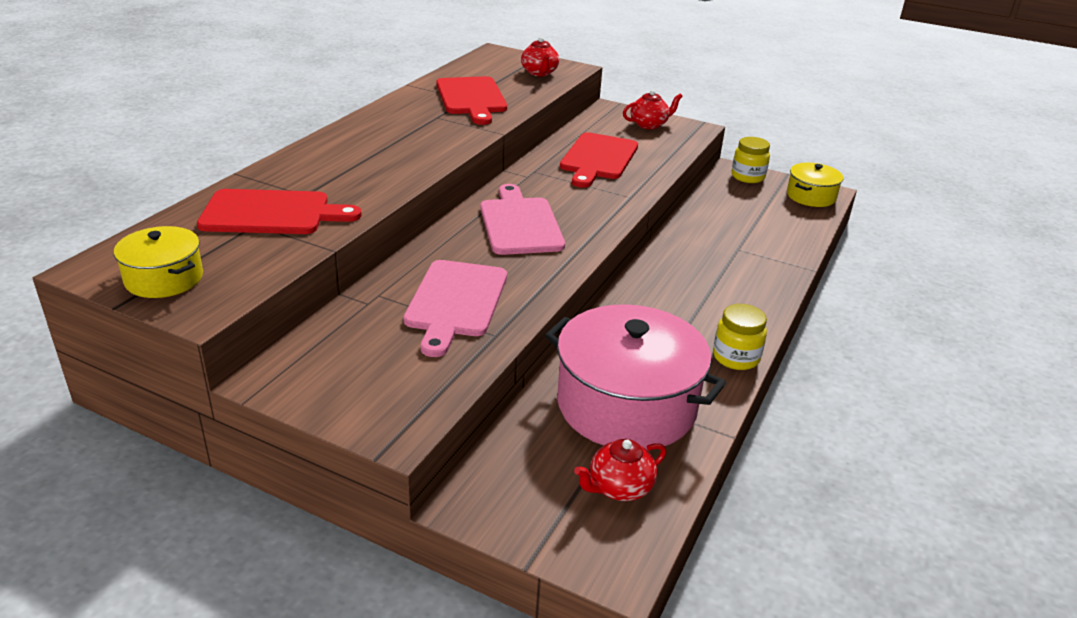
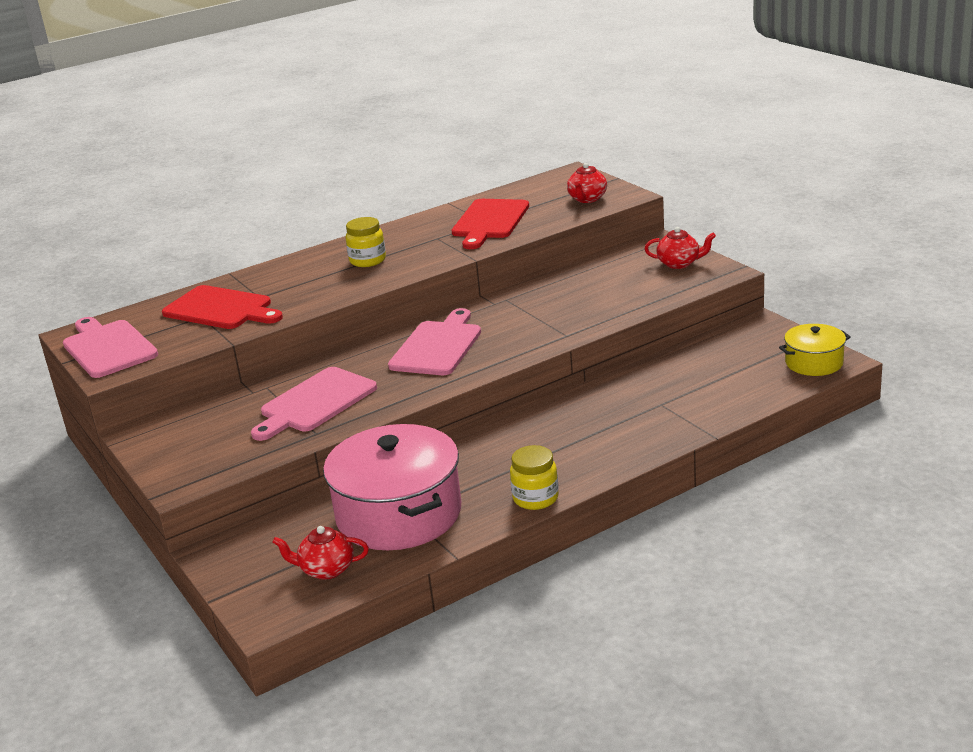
camera: 35 degrees right, 5 degrees down
(164, 279) = (108, 348): yellow pot -> pink cutting board
(598, 158) = (581, 294): red cutting board -> none
(747, 177) = (767, 332): yellow jar -> yellow jar (367, 260)

